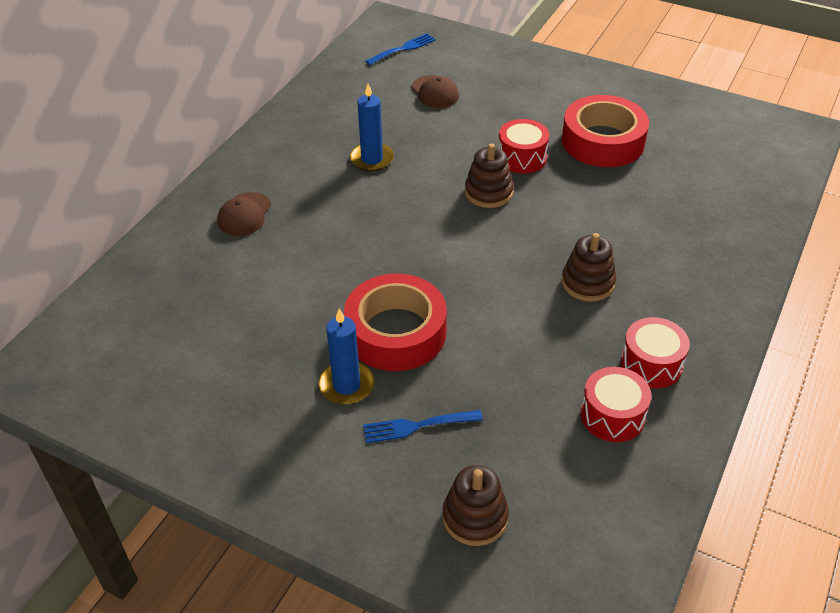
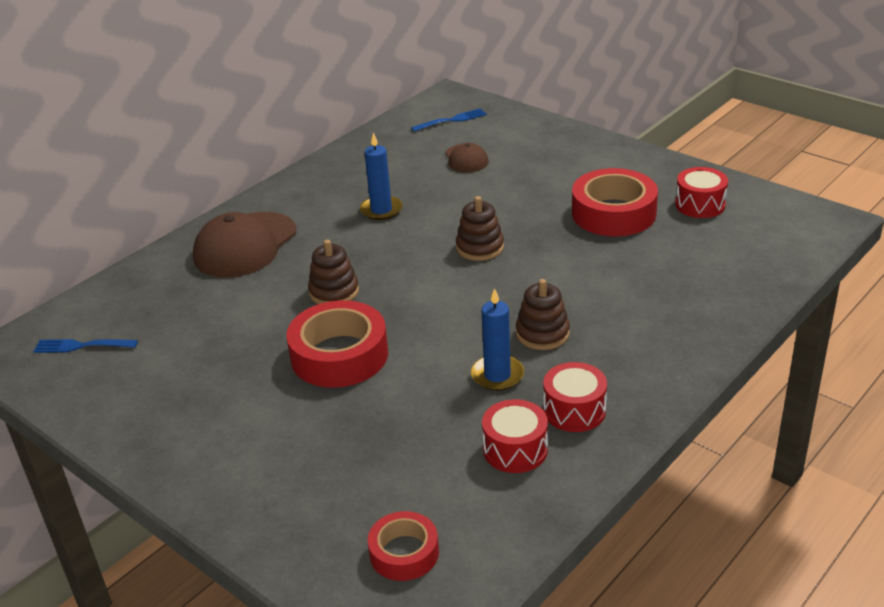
camera: 15 degrees right, 10 degrees down
(244, 214) = (245, 245): brown cap -> brown cap, size x1.89
(346, 385) = (275, 393): blue candle -> blue candle (497, 375)
(417, 426) = (324, 434): blue fork -> blue fork (81, 346)
(475, 517) = (344, 517): brown stacking toy -> brown stacking toy (334, 292)
(522, 158) = (526, 221): red drum -> red drum (700, 204)
(551, 548) = (404, 553): none -> red tape

